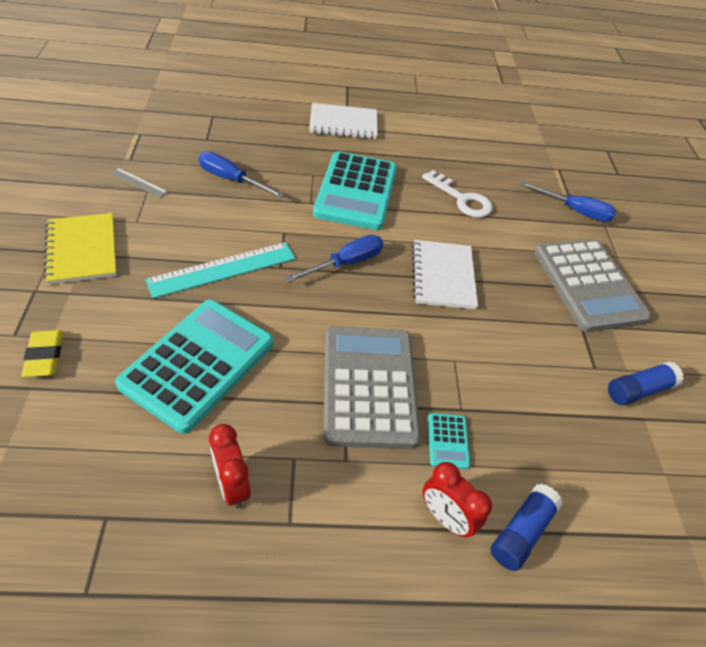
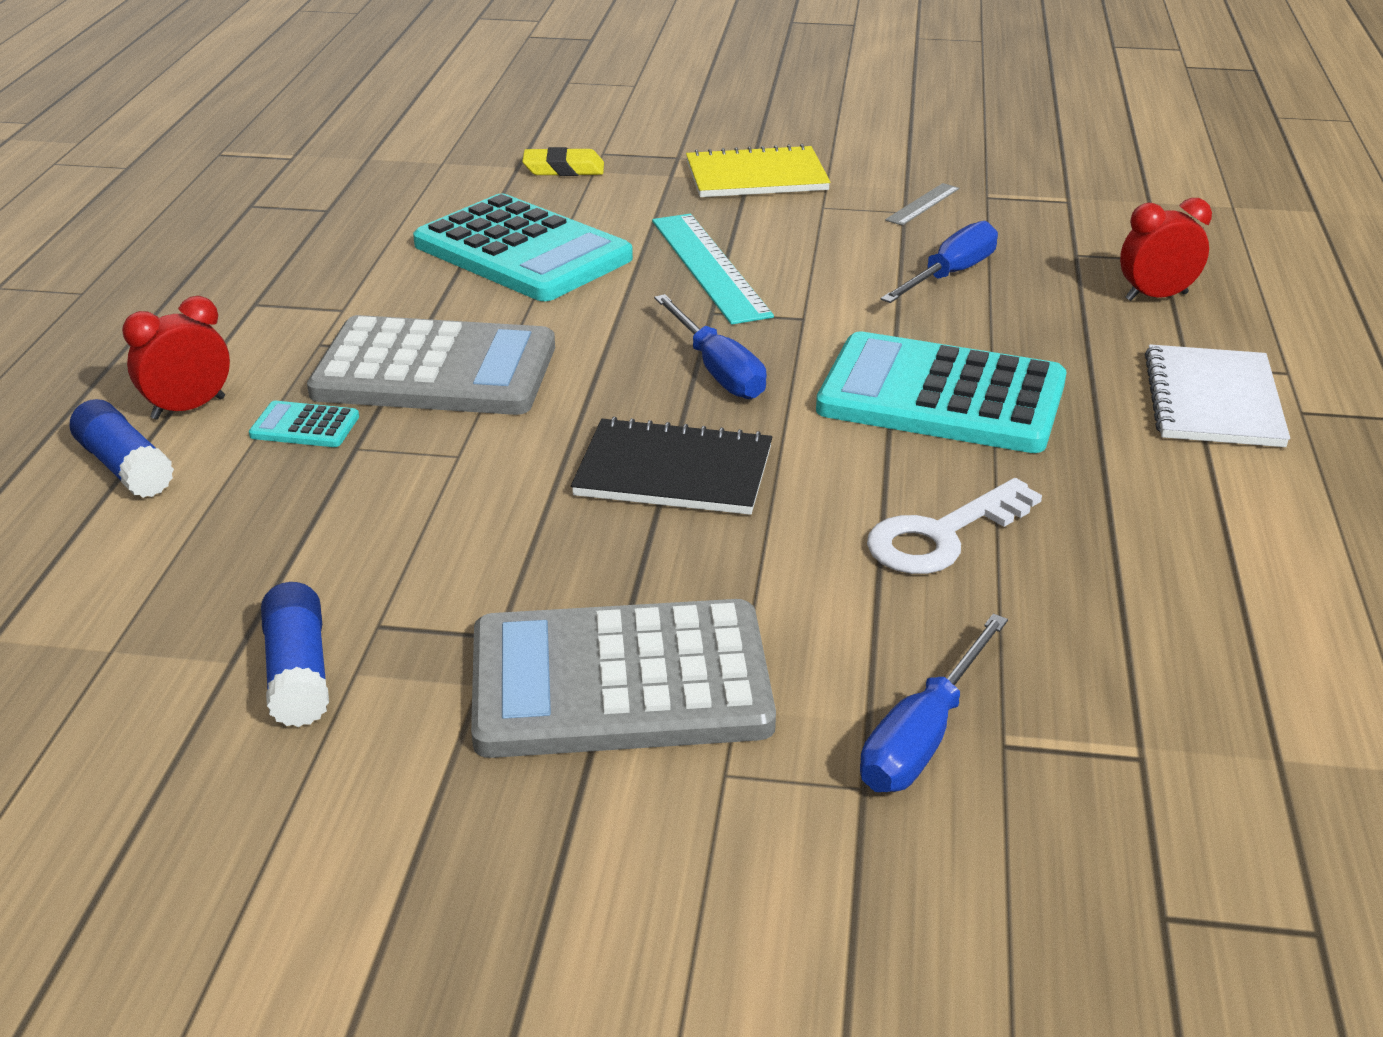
camera: 105 degrees right, 15 degrees down
(232, 485) = (326, 271): red clock -> red clock (1156, 297)
(443, 276) = (674, 472): white notebook -> black notebook

